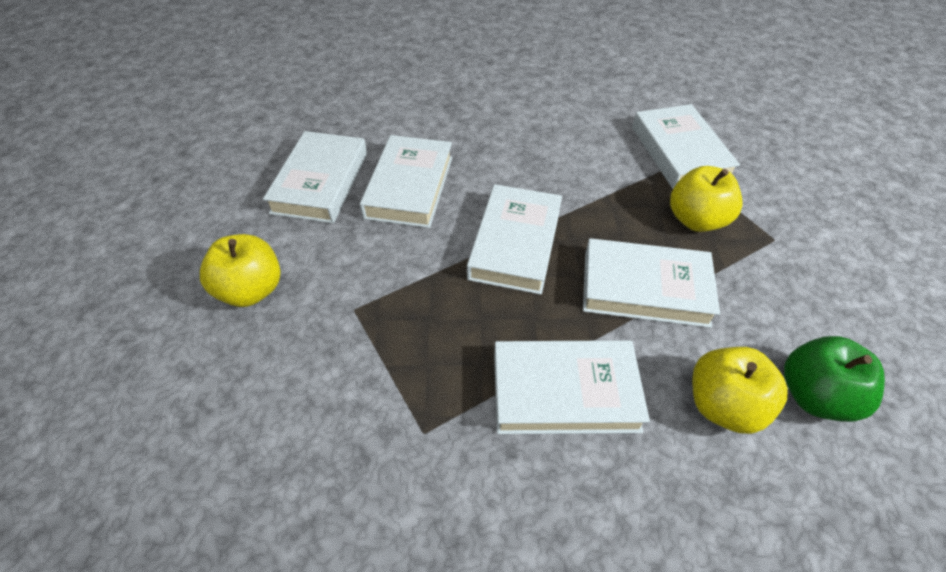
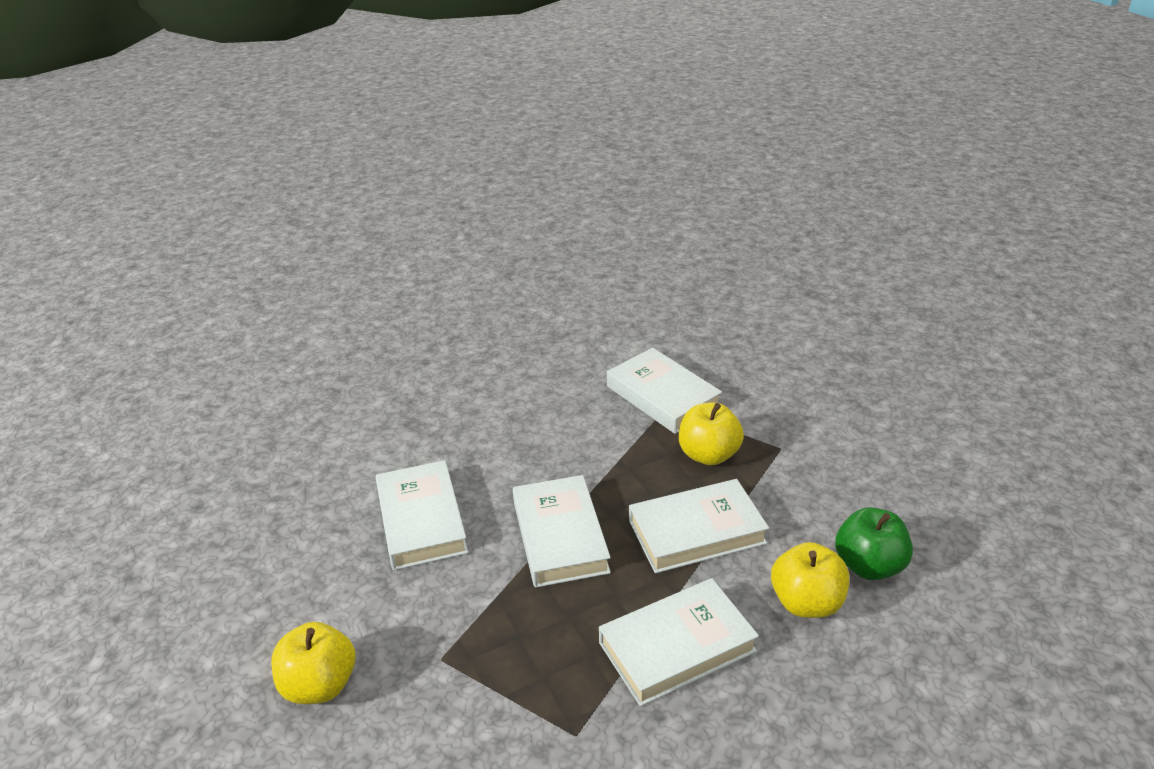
camera: 25 degrees left, 15 degrees down
(321, 182) = (321, 551): white book -> none

